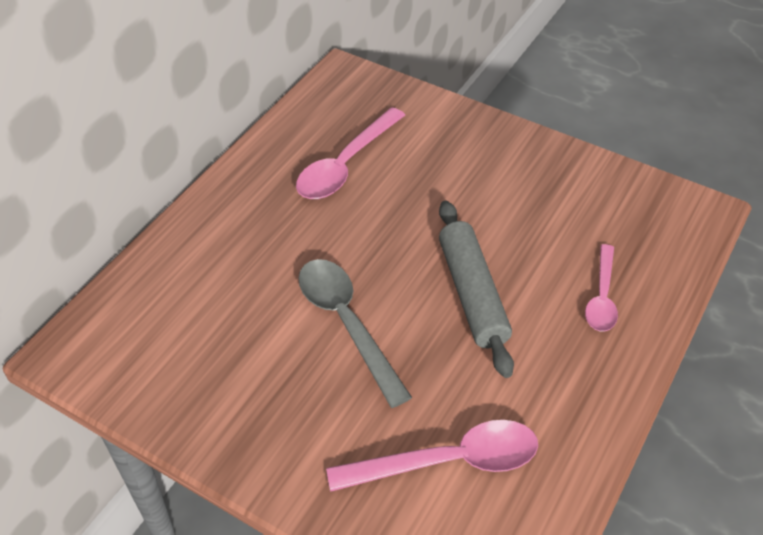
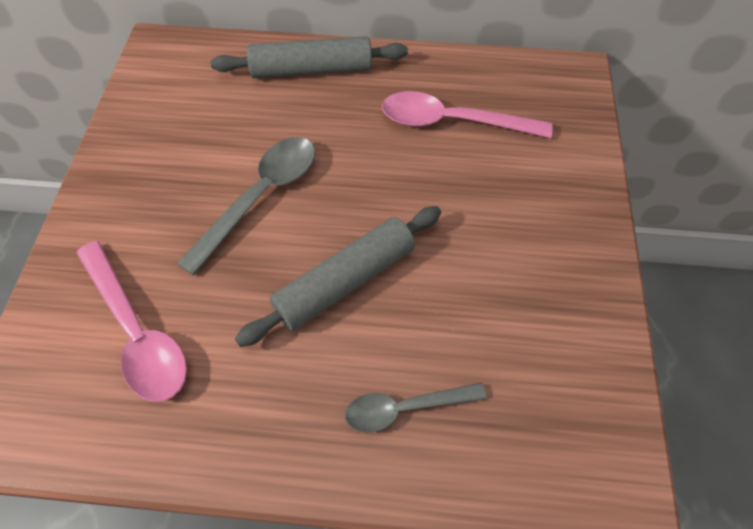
camera: 65 degrees right, 10 degrees up
(209, 235) = (311, 70): none -> grey rolling pin
(601, 297) = (405, 408): pink spoon -> grey spoon

